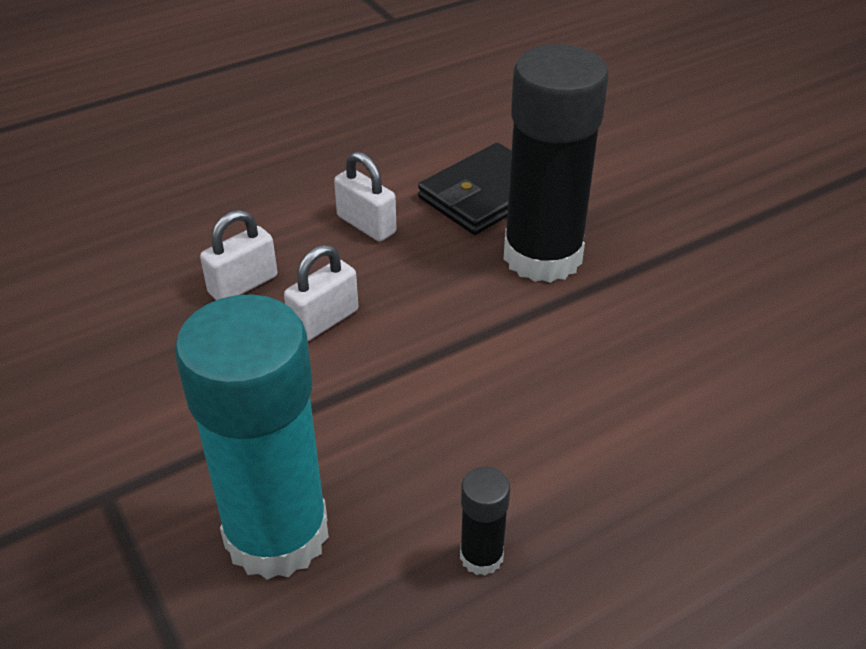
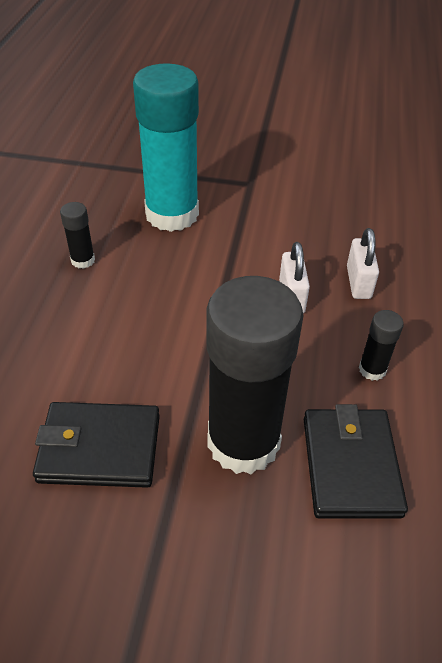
camera: 130 degrees right, 5 degrees up
(366, 225) = (372, 369): white padlock -> black glue stick
(670, 332) = (100, 448): none -> black wallet

